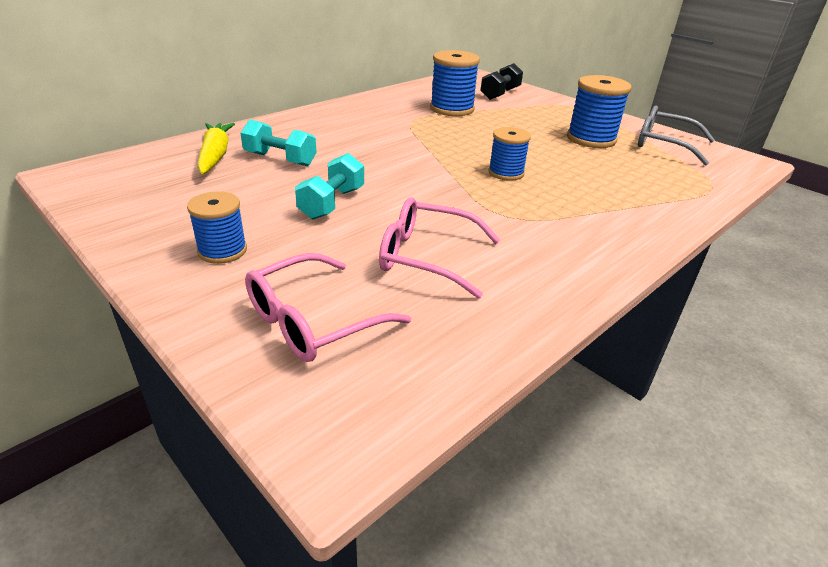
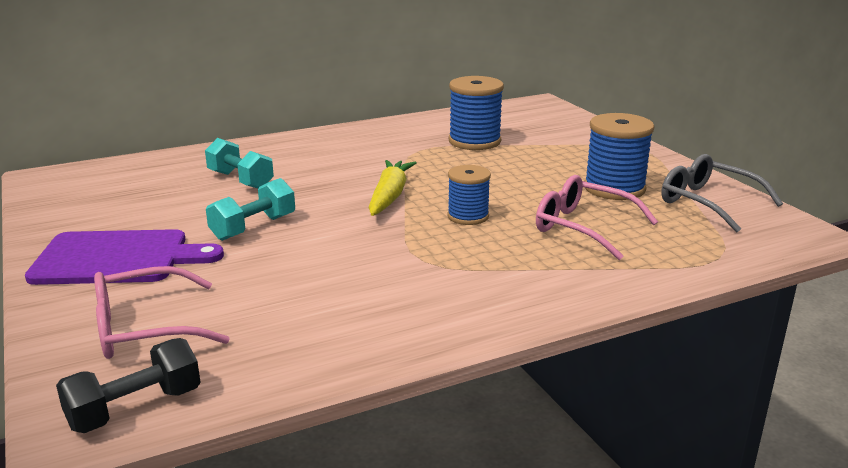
camera: 20 degrees right, 10 degrees down
(215, 155) = (182, 171): yellow carrot -> yellow carrot (390, 196)
(222, 251) = (118, 258): blue spool -> purple cutting board
(426, 257) = (299, 289): pink glasses -> pink glasses (583, 227)
(500, 94) = (552, 128): black dumbbell -> black dumbbell (135, 408)

